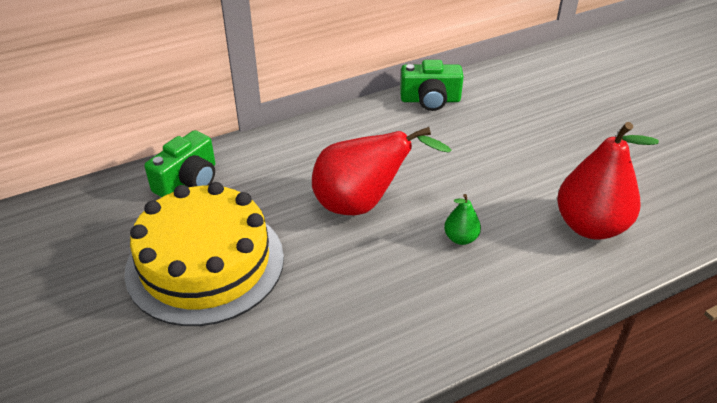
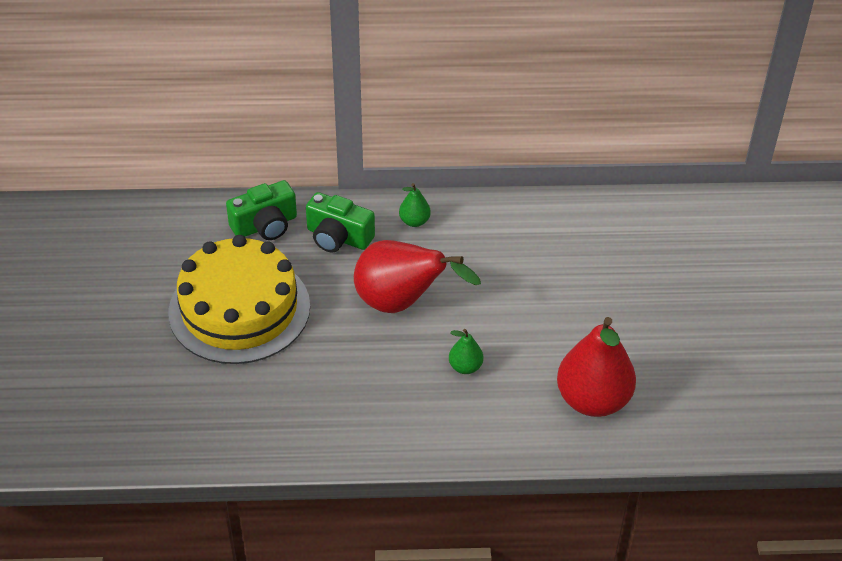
camera: 25 degrees right, 5 degrees up
(327, 136) = (414, 221): none -> green pear
(430, 100) = (543, 214): green camera -> green camera (338, 237)

